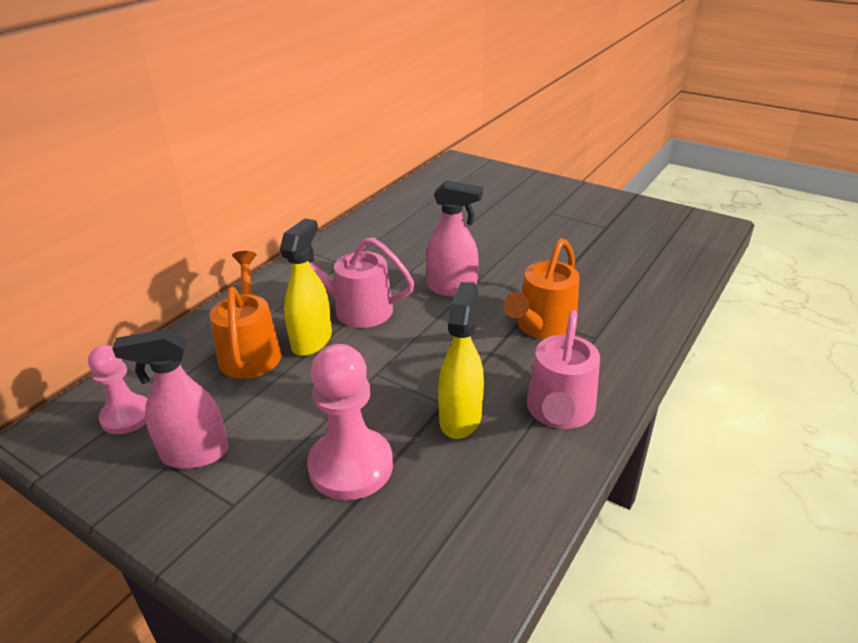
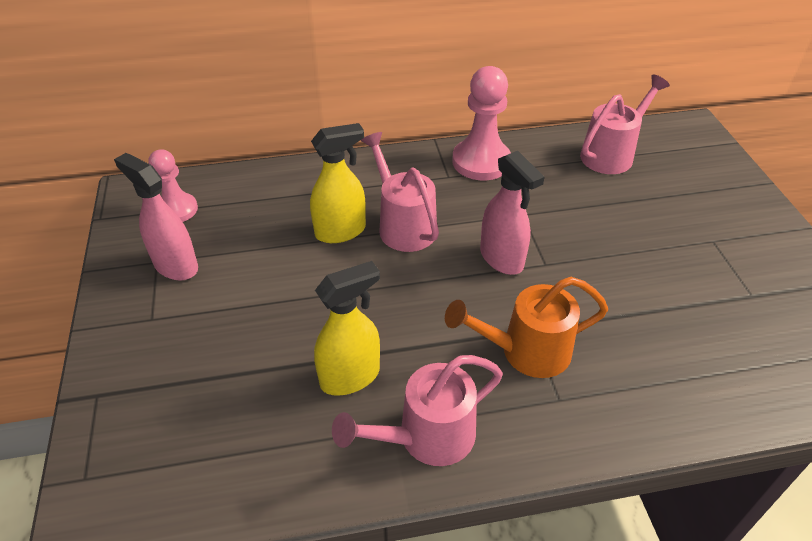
camera: 45 degrees right, 10 degrees up
(251, 350) = (295, 211): orange watering can -> none
(351, 466) = (238, 350): pink pawn -> pink pawn (481, 162)
(432, 197) = (612, 154): none -> pink watering can

